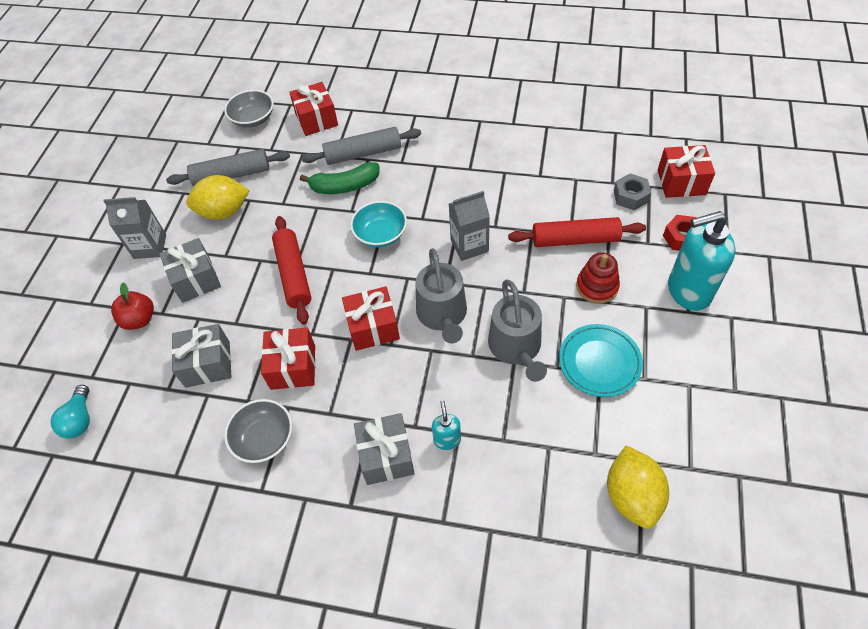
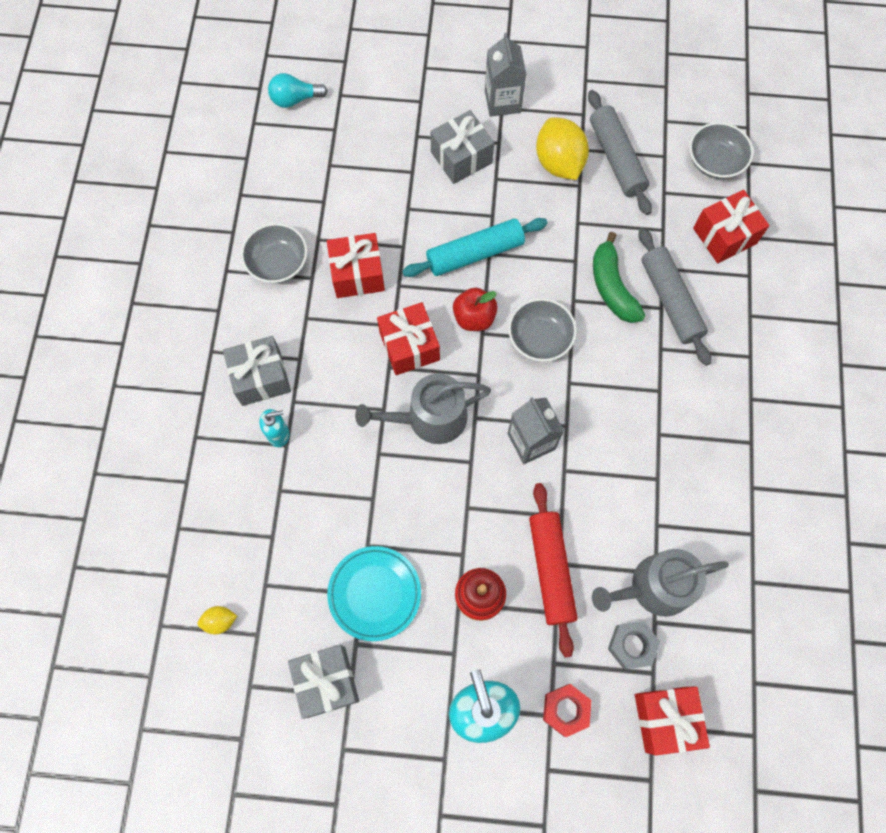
camera: 80 degrees right, 15 degrees up
(139, 319) = (408, 118): red apple -> red apple (474, 318)
(208, 364) = (358, 194): grey gift -> grey gift (326, 681)
(293, 274) = (475, 253): red rolling pin -> turquoise rolling pin
(380, 234) = (540, 338): turquoise bowl -> grey bowl
(516, 348) = (390, 501): grey watering can -> grey watering can (653, 587)
(632, 496) = (220, 621): yellow lemon -> yellow lemon, size x0.46

